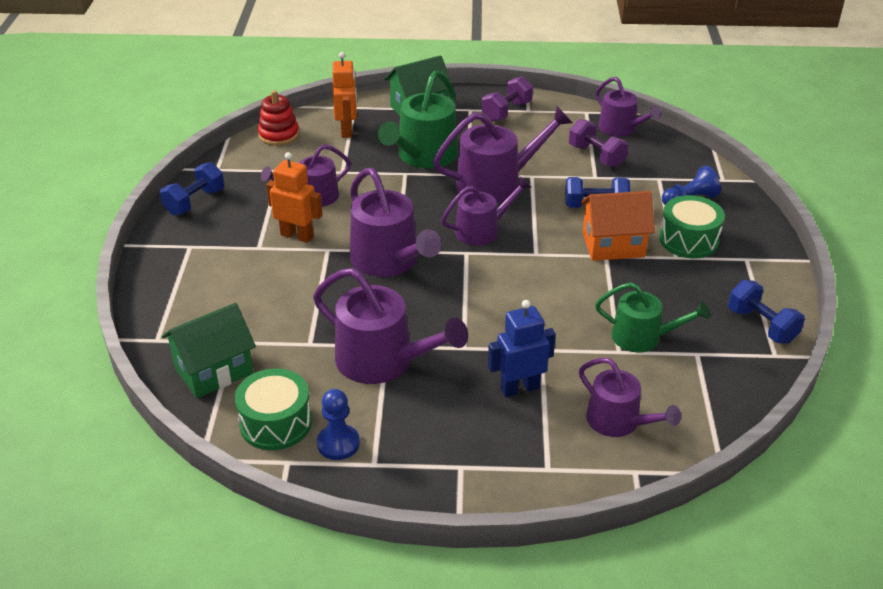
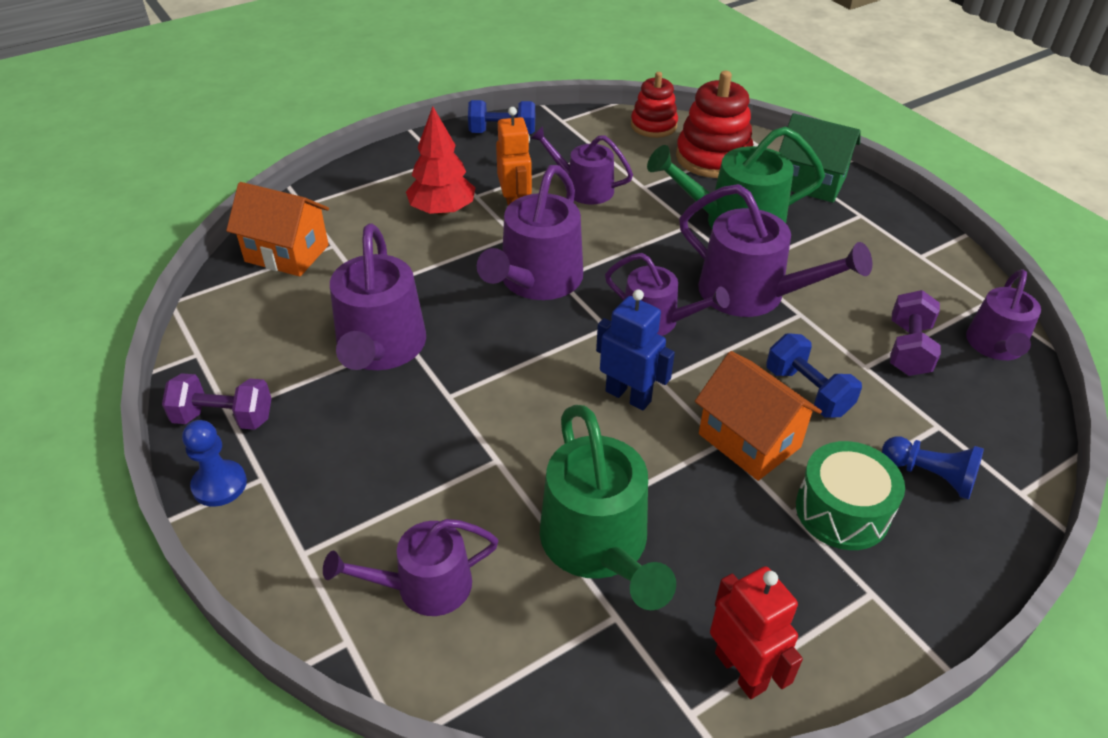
camera: 55 degrees right, 5 degrees up
(214, 371) = (287, 253): green house -> orange house
(257, 270) = (442, 211): none -> red tree
(276, 423) = (244, 322): green drum -> none
(338, 443) = (241, 374): blue pawn -> blue pawn (219, 485)
(347, 130) = (713, 158): orange robot -> red stacking toy
(506, 111) = (895, 241): purple dumbbell -> purple dumbbell (224, 418)
(519, 388) = (417, 470): blue robot -> blue robot (628, 396)
(618, 421) = (424, 586): purple watering can -> purple watering can turned 60 degrees clockwise
(643, 337) = (599, 545): green watering can -> green watering can, size x1.55
(761, 325) = (740, 670): blue dumbbell -> red robot

